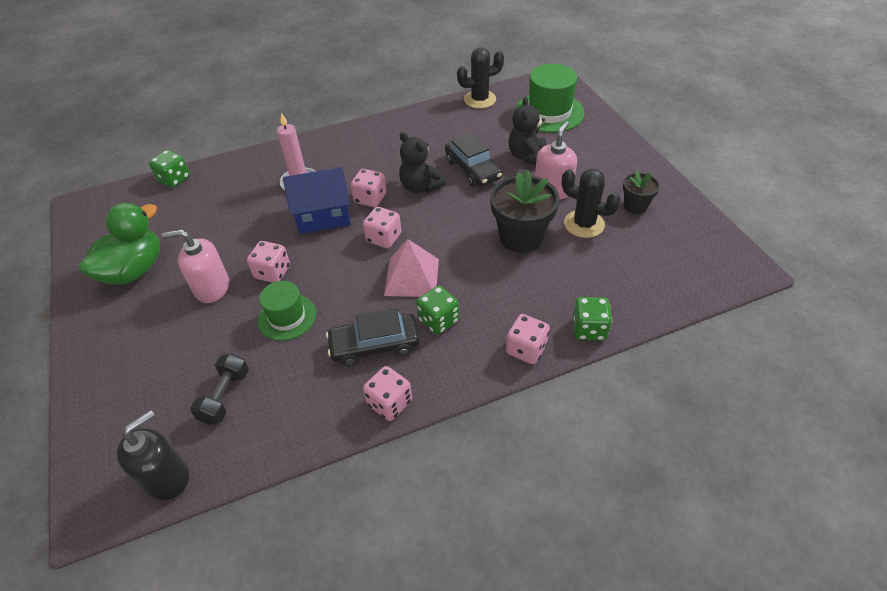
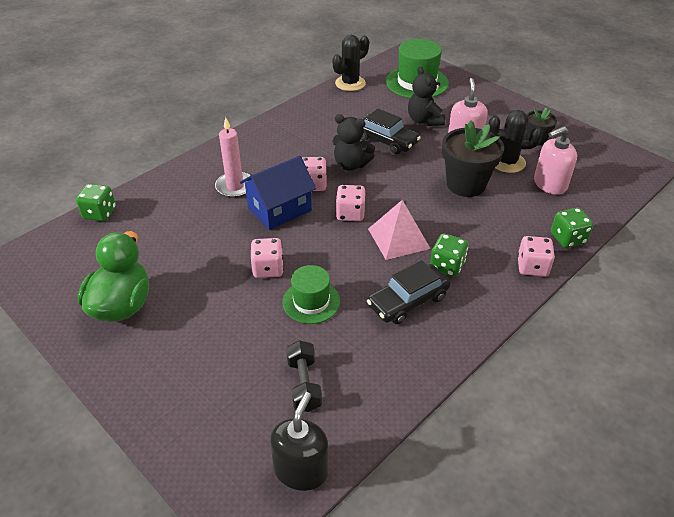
camera: 25 degrees left, 5 degrees down
(212, 288) = (217, 298): pink soap dispenser -> pink soap dispenser (549, 184)
(389, 403) = (455, 341): pink dice -> none

